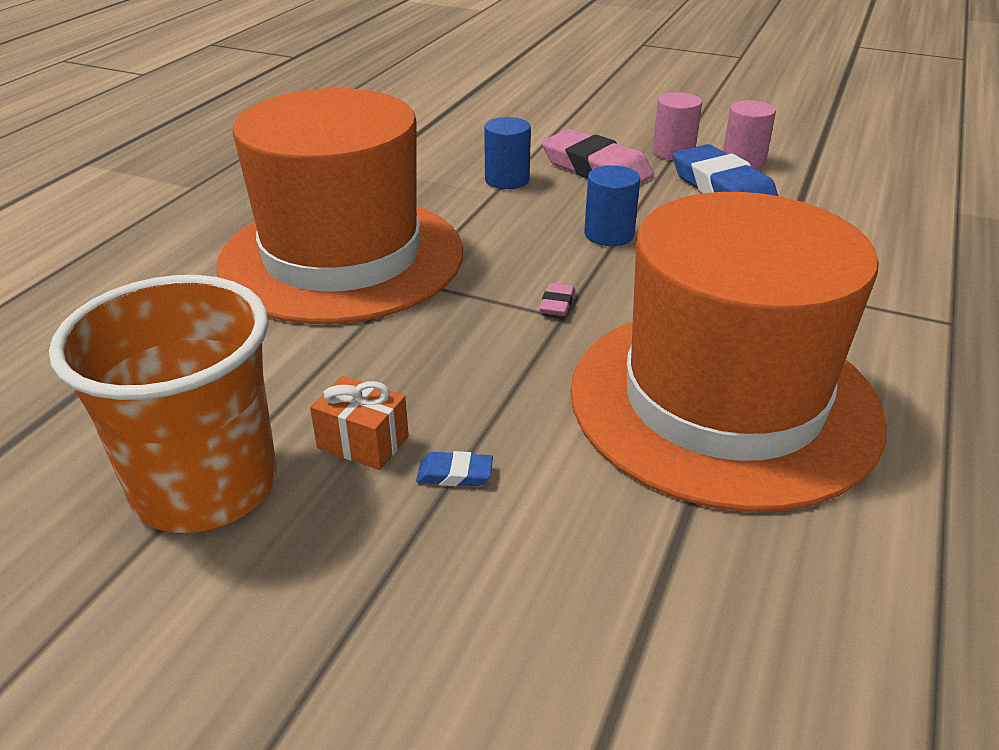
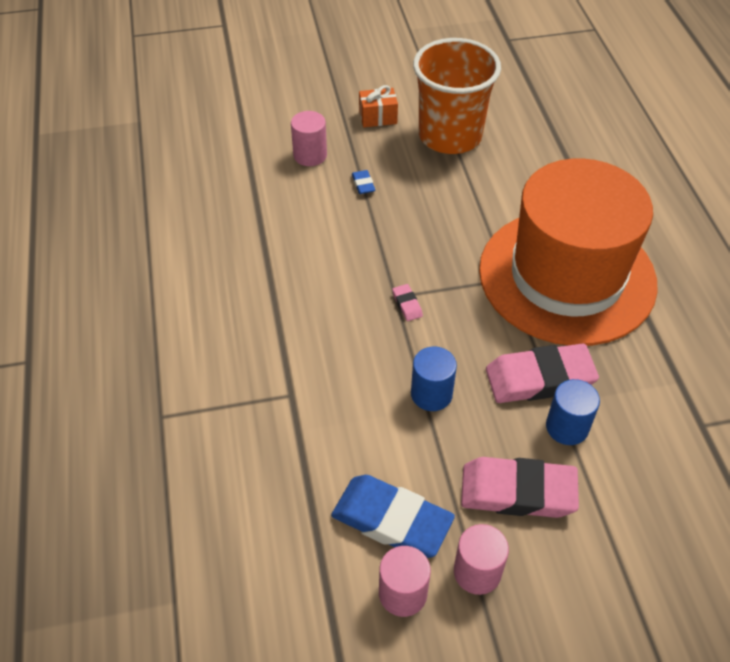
camera: 145 degrees right, 15 degrees up
(363, 442) = (414, 179): orange gift -> orange gift (378, 117)
(455, 474) = (363, 184): blue eraser -> blue eraser turned 75 degrees counterclockwise
(488, 208) = (539, 378): none -> pink eraser
(496, 585) = (310, 155): none -> pink cylinder
(723, 401) = (272, 279): orange hat -> none

